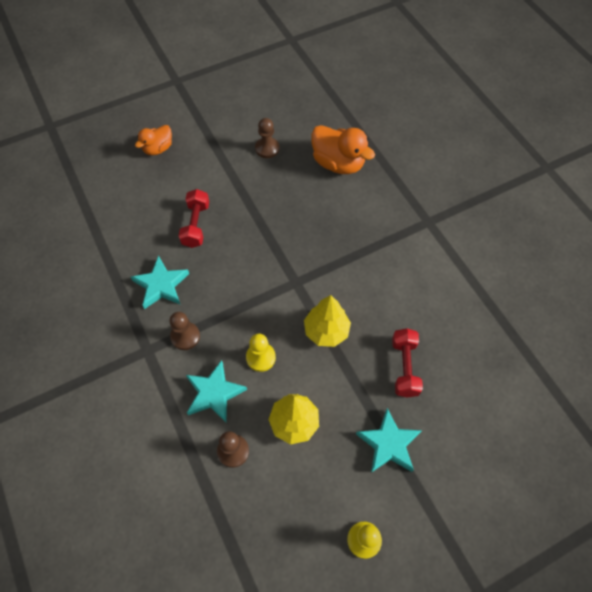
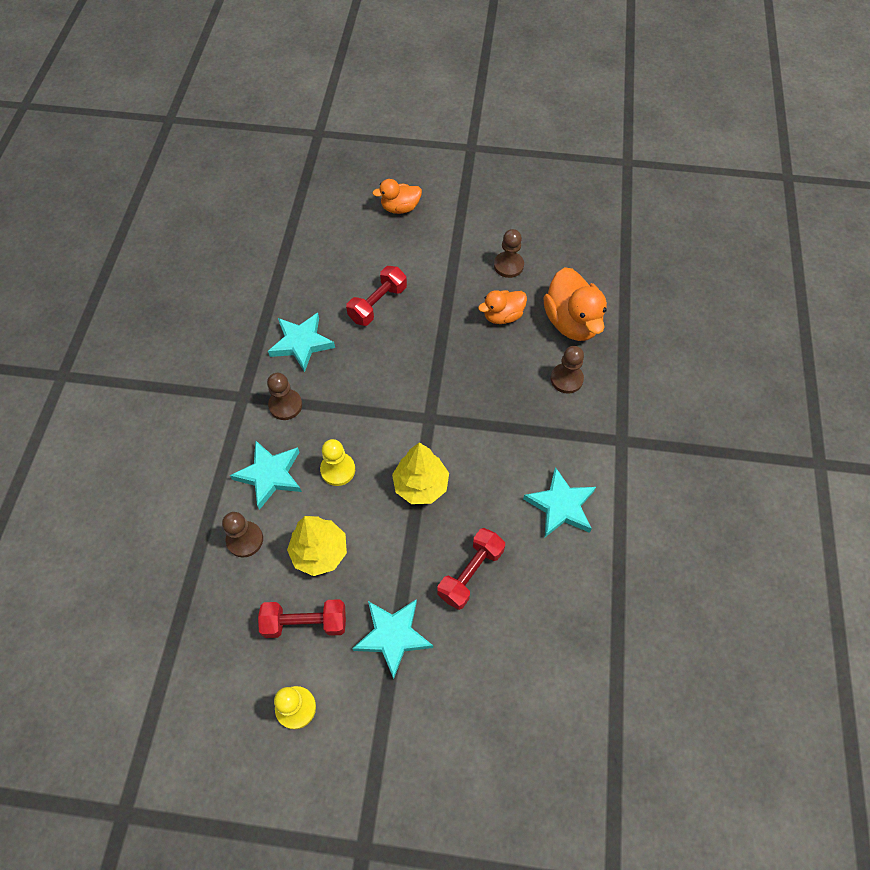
camera: 35 degrees right, 0 degrees up
(290, 185) = (502, 316): none -> orange duck
(323, 478) = (305, 623): none -> red dumbbell
(364, 203) = (566, 379): none -> brown pawn
(425, 286) = (561, 505): none -> turquoise star

